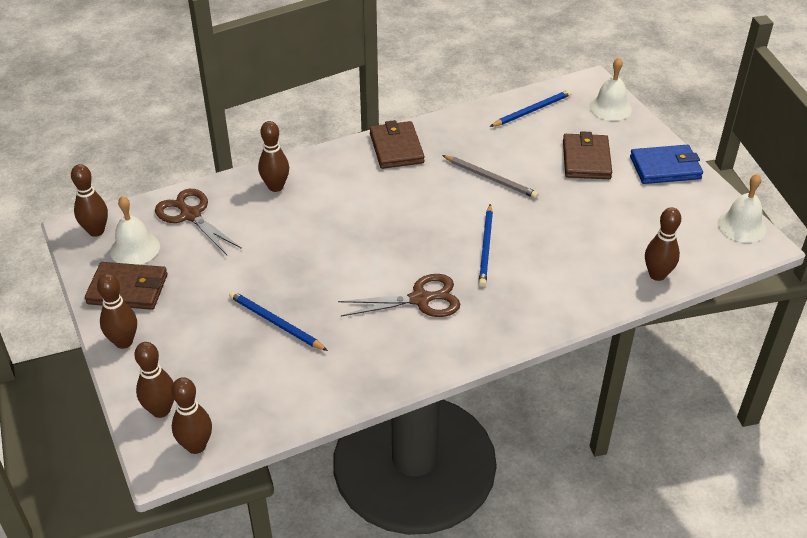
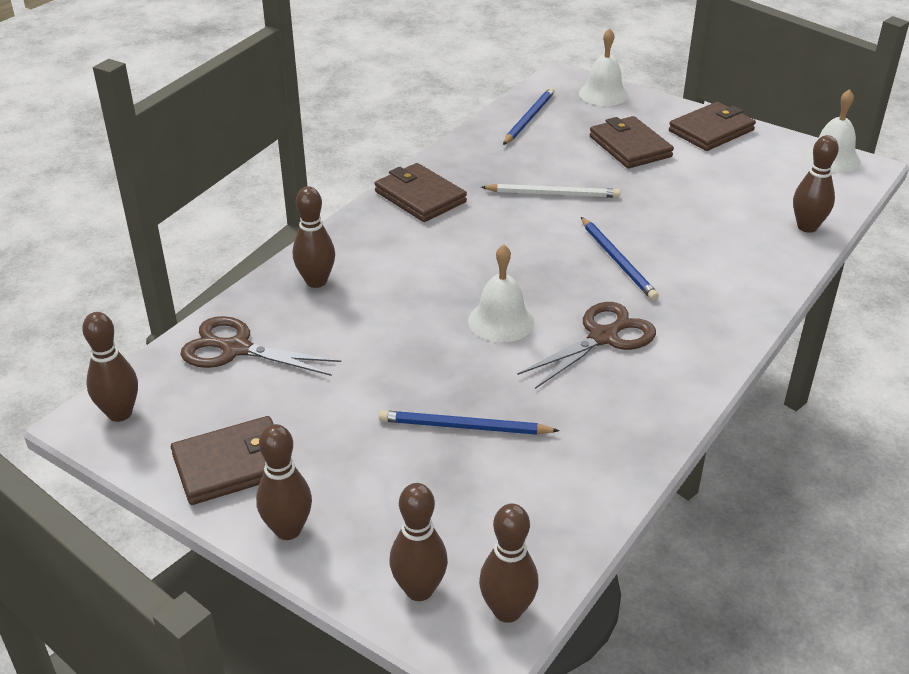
camera: 30 degrees left, 5 degrees down
(135, 248) = (196, 414): white bell -> white bell (501, 321)
(490, 178) = (553, 194): grey pencil -> white pencil
(665, 168) = (711, 131): blue wallet -> brown wallet

